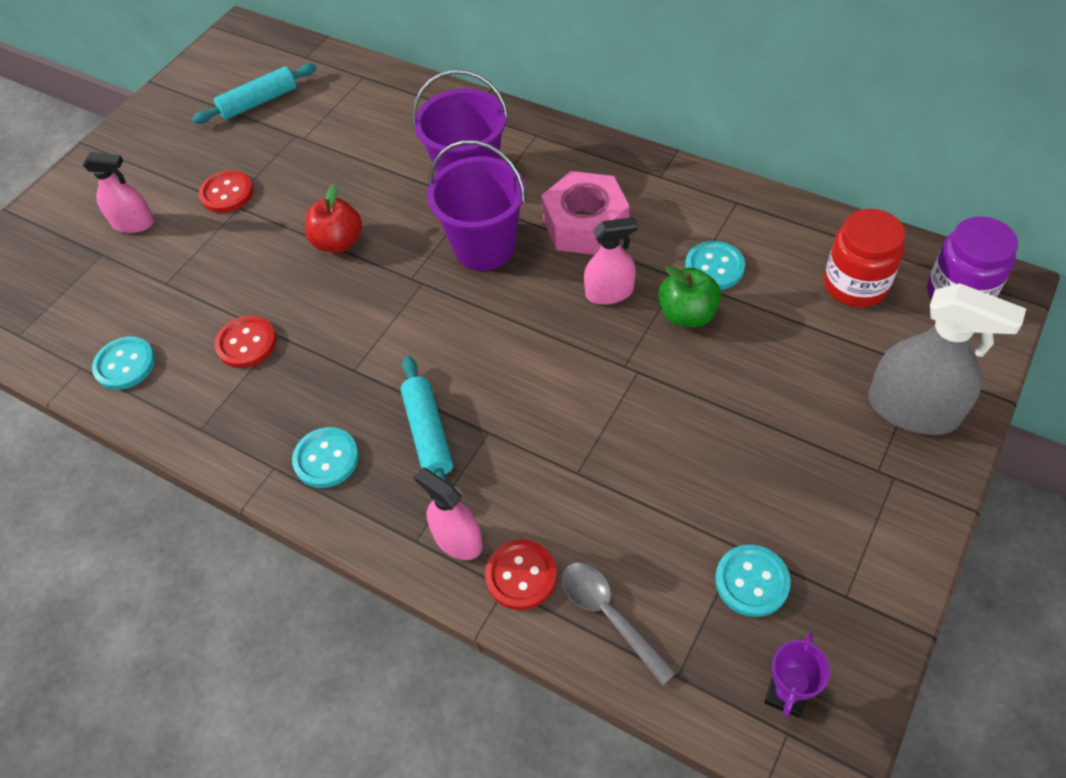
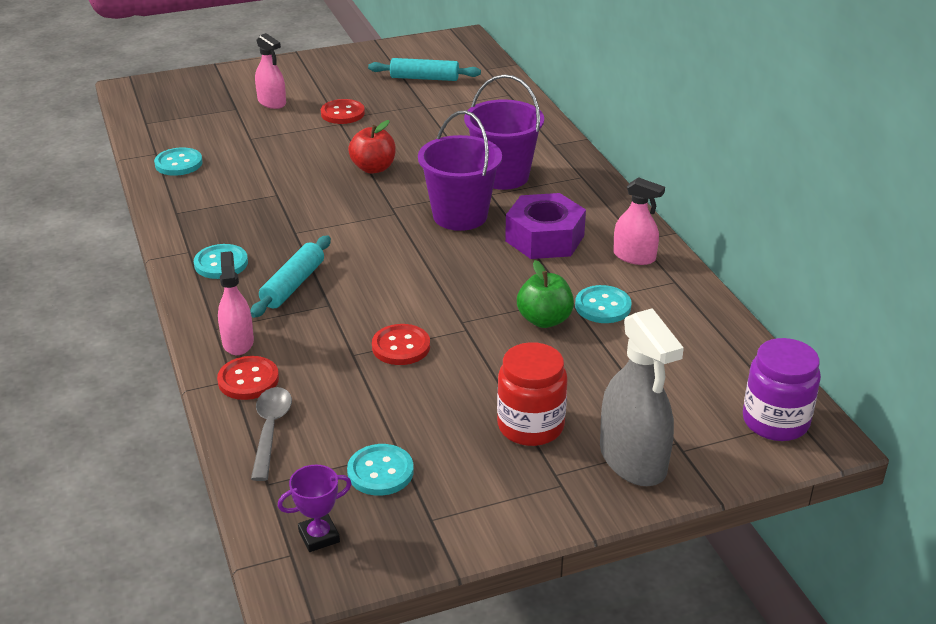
camera: 35 degrees right, 20 degrees down
(246, 343) = (254, 188): red button -> red button (401, 346)
(585, 224) = (544, 238): pink nut -> purple nut
(609, 292) = (508, 280): pink spray bottle -> pink spray bottle (634, 256)
(855, 285) = (696, 372): red jar -> red jar (530, 426)

